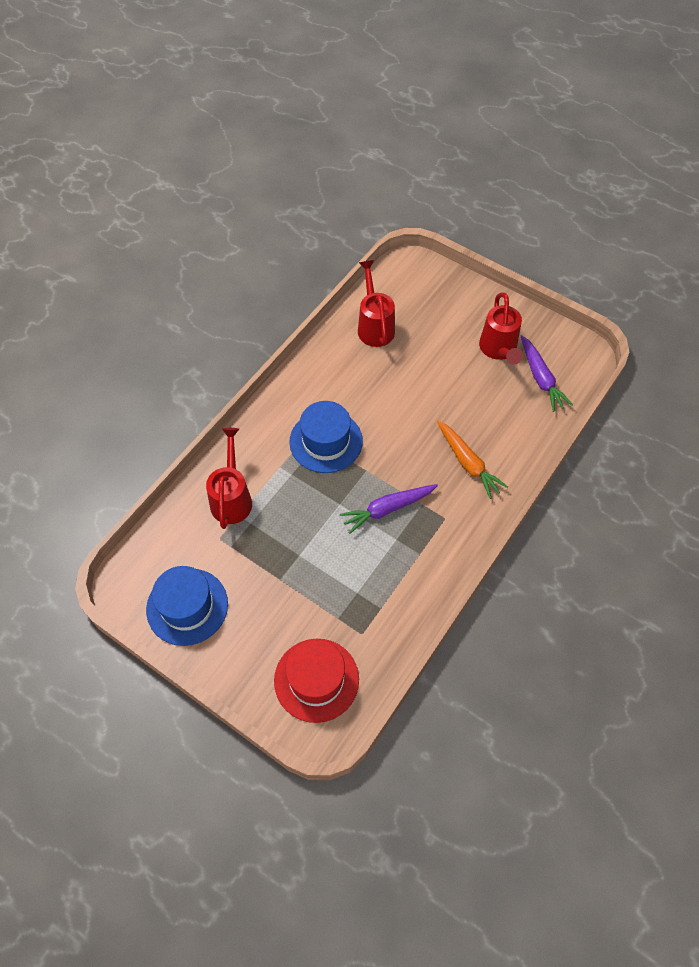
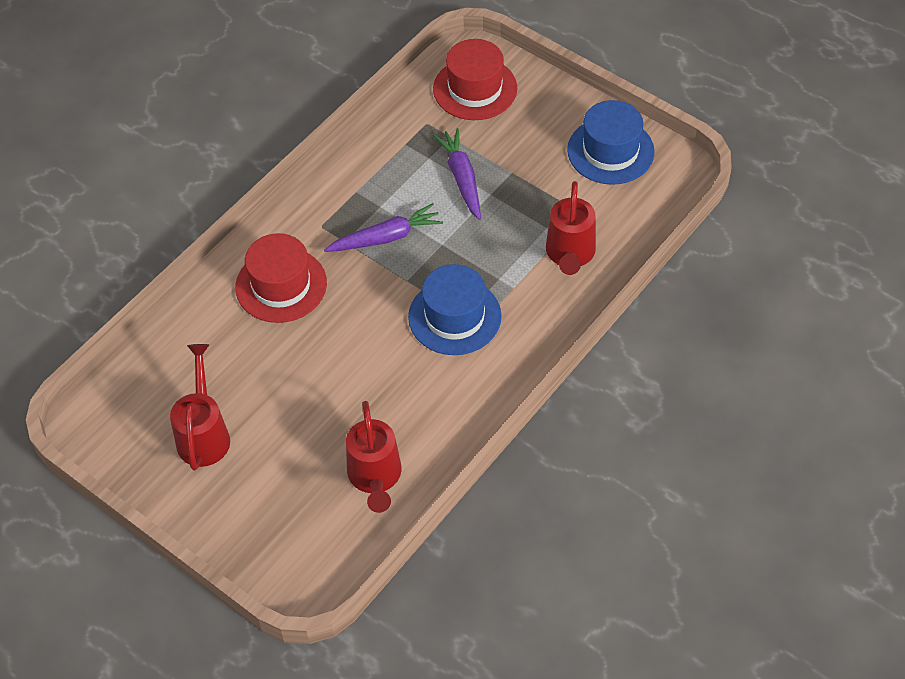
camera: 175 degrees left, 5 degrees down
(468, 463) = (281, 285): orange carrot -> red hat
(540, 378) = (158, 390): purple carrot -> purple carrot (462, 178)

